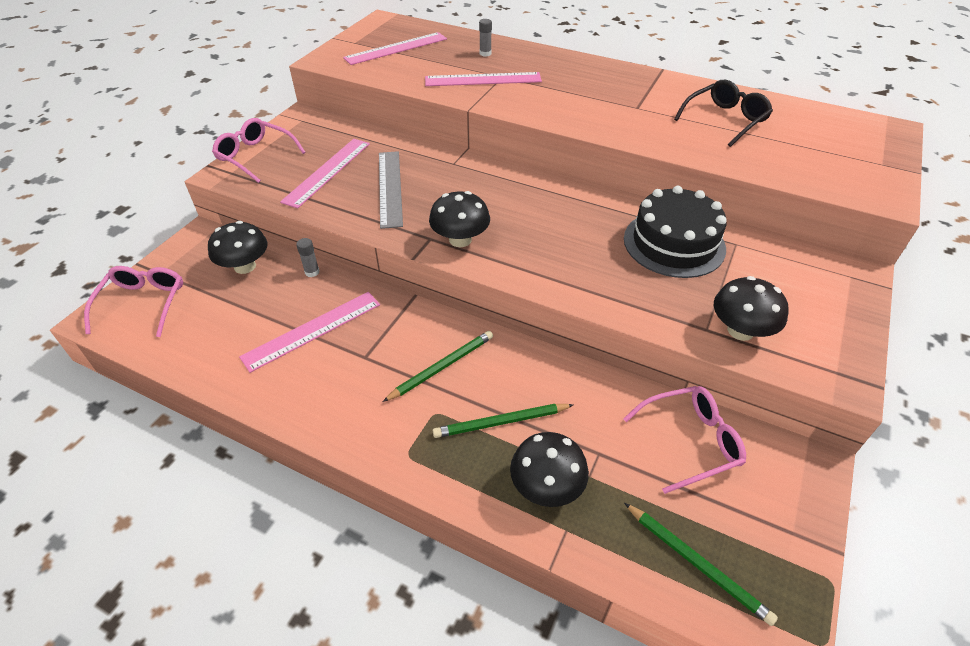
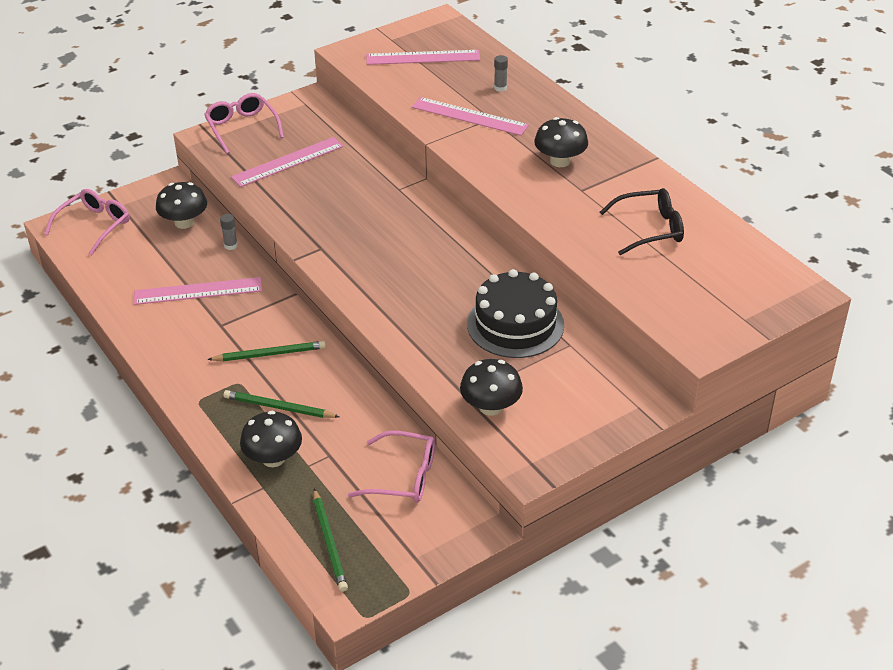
camera: 30 degrees right, 5 degrees down
(390, 188) = (326, 194): grey ruler -> none
(460, 239) = (343, 258): black mushroom -> black mushroom (560, 161)

